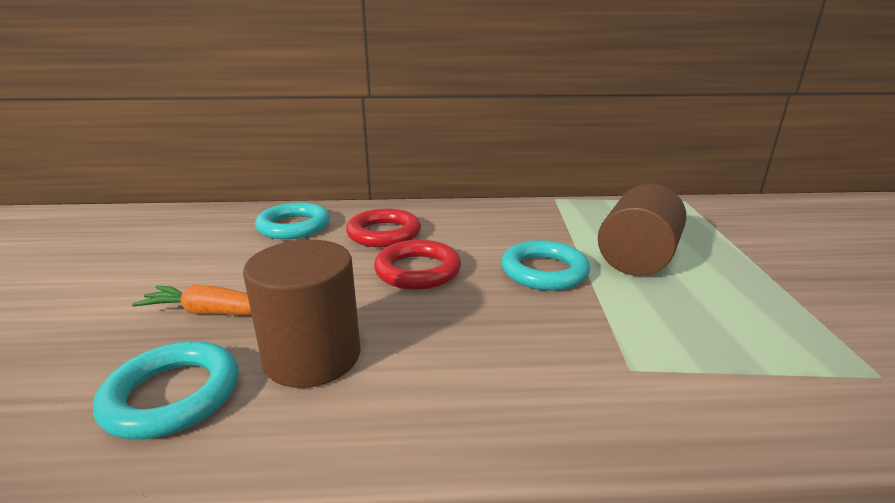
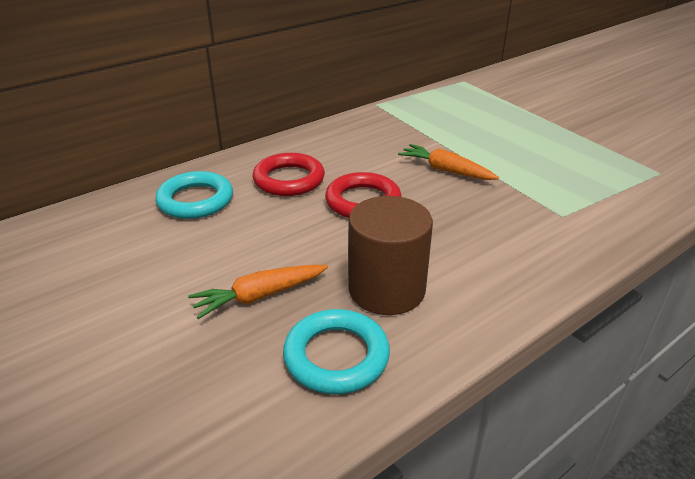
camera: 35 degrees left, 10 degrees up
(544, 271) = (446, 170): turquoise ring -> orange carrot
(636, 259) = (488, 141): brown cylinder -> none

